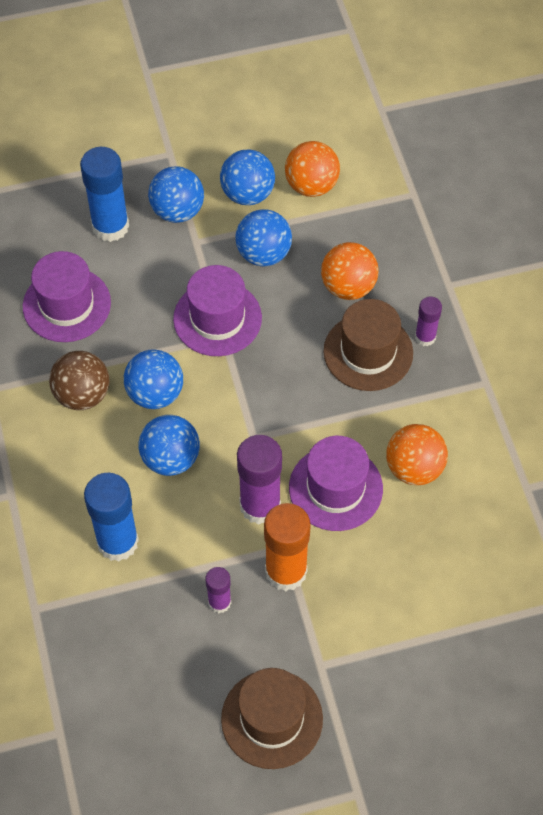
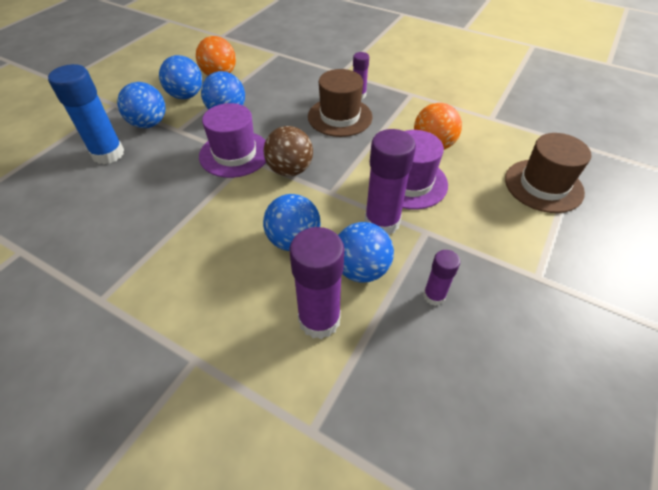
camera: 45 degrees left, 10 degrees down
(66, 305) = (116, 209): purple hat -> none
(82, 394) = (185, 250): brown ball -> brown ball (290, 170)
(117, 542) = (319, 319): blue glue stick -> purple glue stick
(155, 393) = (239, 214): blue ball -> blue ball (361, 269)
(272, 719) = (564, 337): brown hat -> brown hat (543, 185)
(286, 571) = (445, 243): orange glue stick -> none
(348, 286) = (292, 99): orange ball -> none

